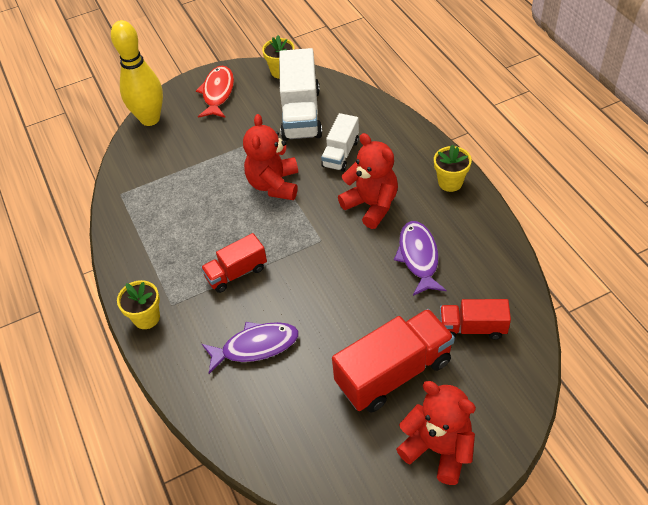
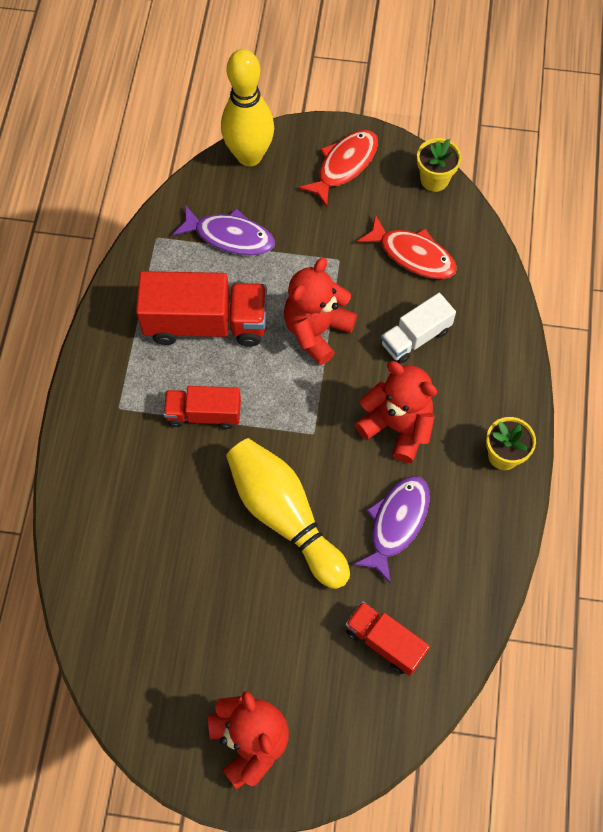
camera: 30 degrees right, 15 degrees up
(146, 318) = (86, 406): yellow flower pot -> none
(255, 346) = (164, 511): purple fish -> purple fish (230, 236)
(301, 114) = (412, 255): white truck -> red fish
(342, 297) = (285, 516): none -> yellow bowling pin
(371, 205) = (397, 426): red teddy bear -> red teddy bear turned 45 degrees counterclockwise
(393, 372) = (270, 633): red truck -> red truck (206, 323)

